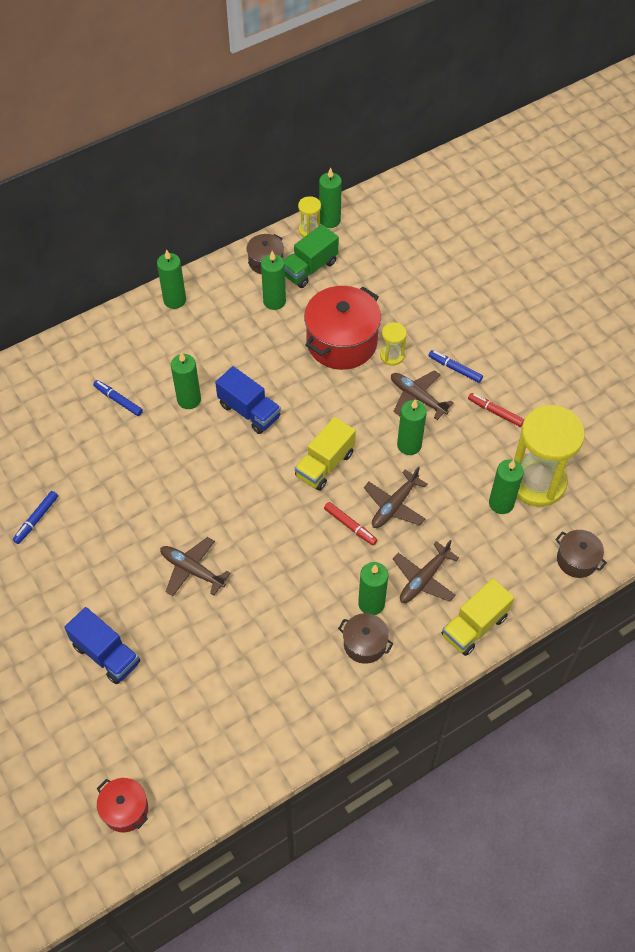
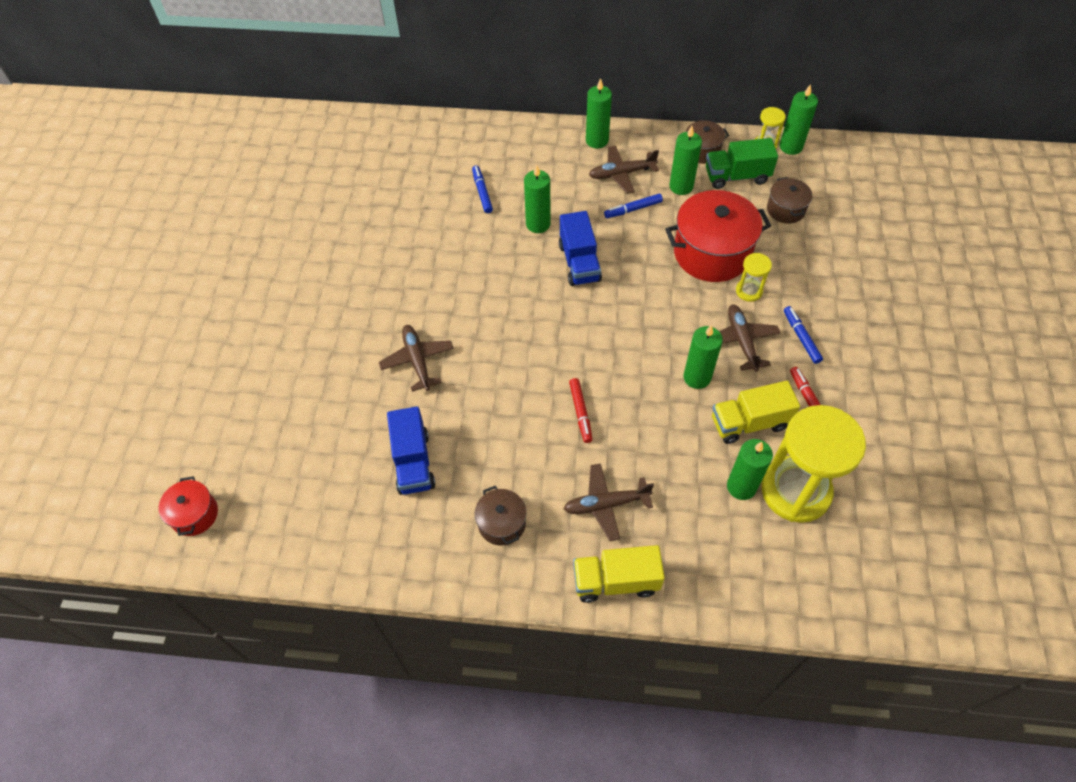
camera: 40 degrees right, 0 degrees up
(36, 519) = (340, 245): blue marker -> blue marker (633, 209)
(106, 654) = (294, 381): blue truck -> blue truck (413, 462)
(325, 464) = (604, 346): yellow truck -> yellow truck (749, 422)
(371, 603) = (539, 492): green candle -> none
(394, 506) = (636, 421): brown plane -> brown plane (621, 174)
(577, 560) = (774, 592): brown pot -> brown pot (786, 209)

